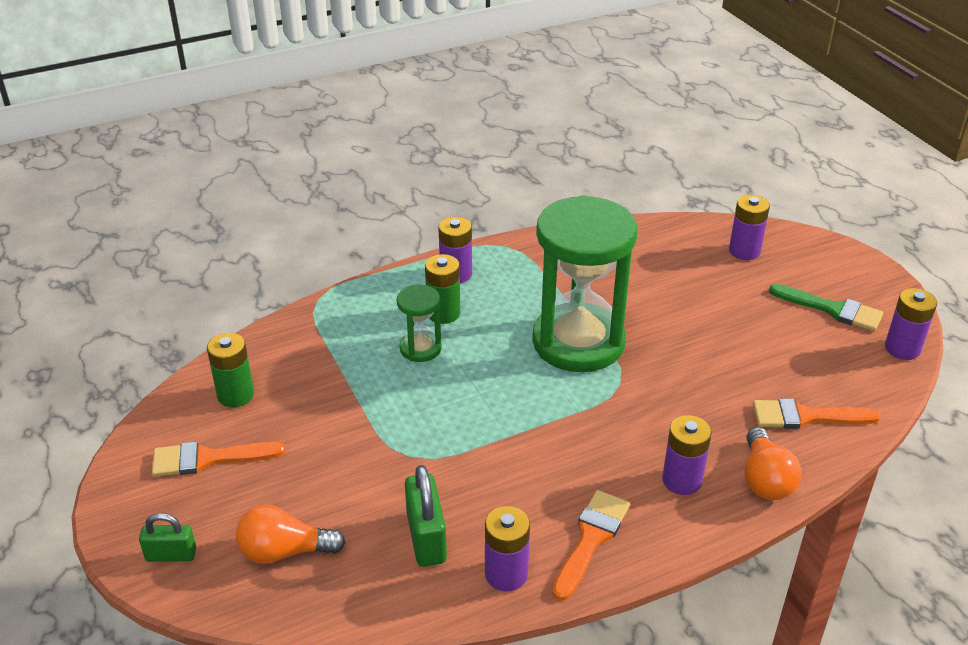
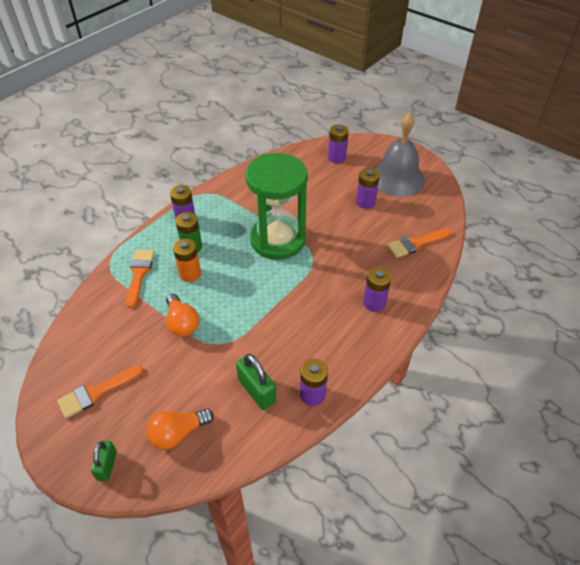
camera: 25 degrees left, 10 degrees up
(171, 555) = (107, 465): green padlock -> green padlock turned 60 degrees counterclockwise
(235, 395) = (90, 344): green battery -> none
(420, 348) = (190, 274): green hourglass -> orange battery
(591, 539) = (346, 355): orange brush -> orange brush (139, 274)
(765, 479) = (414, 286): orange light bulb -> orange light bulb (182, 323)
(832, 309) = (397, 178): green brush -> grey bell
(902, 348) = (441, 190): purple battery -> purple battery (365, 202)

